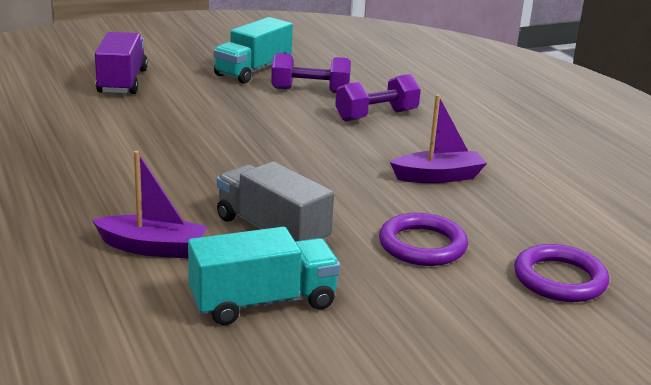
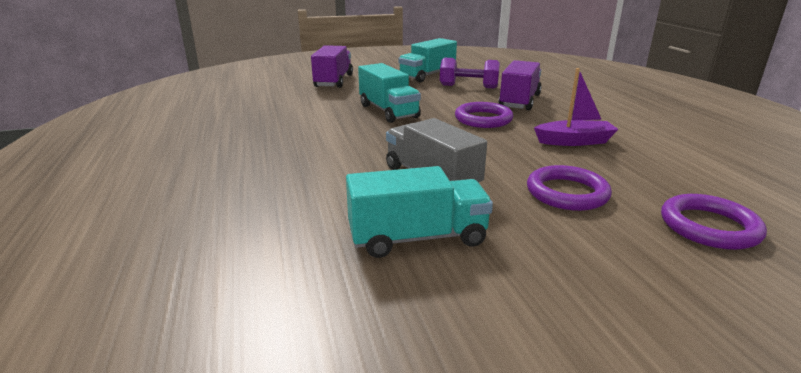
camera: 10 degrees right, 0 degrees up
(152, 248) = (327, 188): purple boat -> none
(207, 134) = (388, 111): none -> turquoise truck
(330, 145) = (483, 119): none -> purple ring
(376, 116) = (519, 101): purple dumbbell -> purple truck

